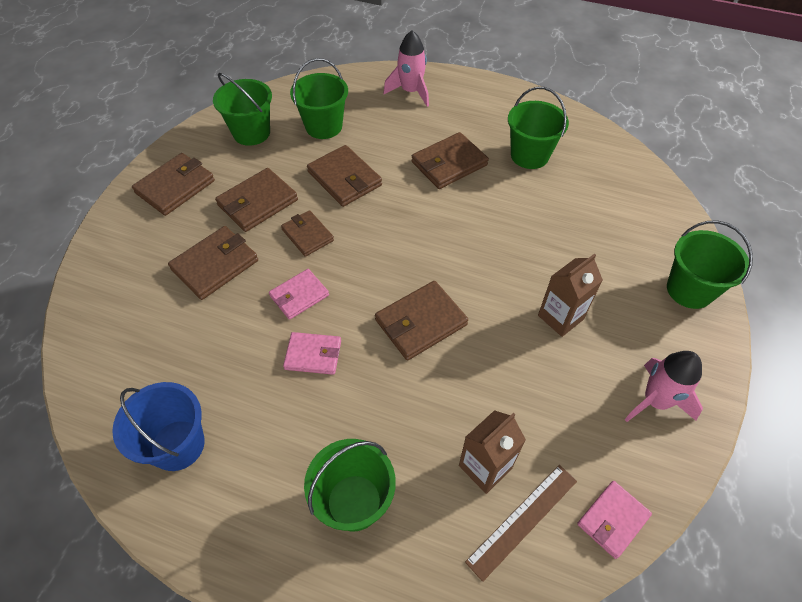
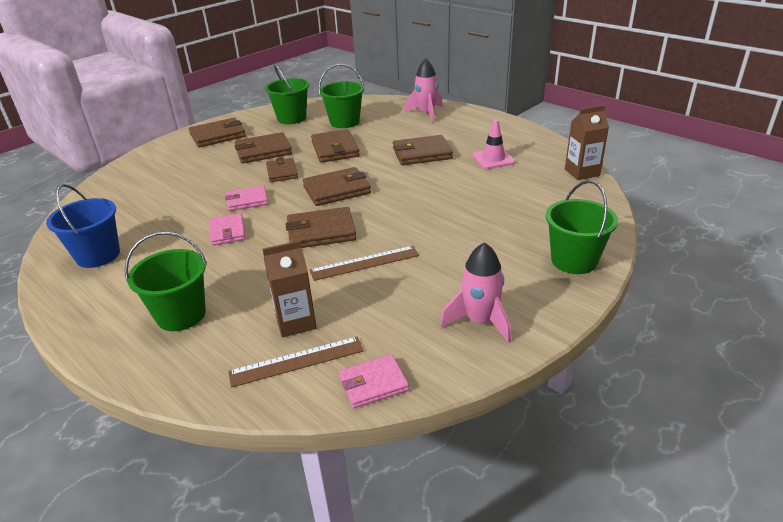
camera: 25 degrees right, 20 degrees down
(215, 265) = (206, 175): brown wallet -> brown wallet (337, 190)
(313, 355) = (227, 232): pink wallet -> pink wallet turned 45 degrees clockwise
(498, 356) = (364, 263): none -> brown ruler
(529, 155) = (493, 159): green bucket -> pink traffic cone
(560, 317) = (437, 252): brown carton -> brown carton (582, 172)

